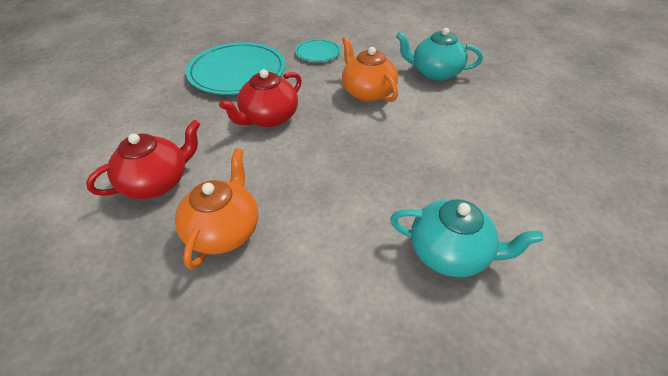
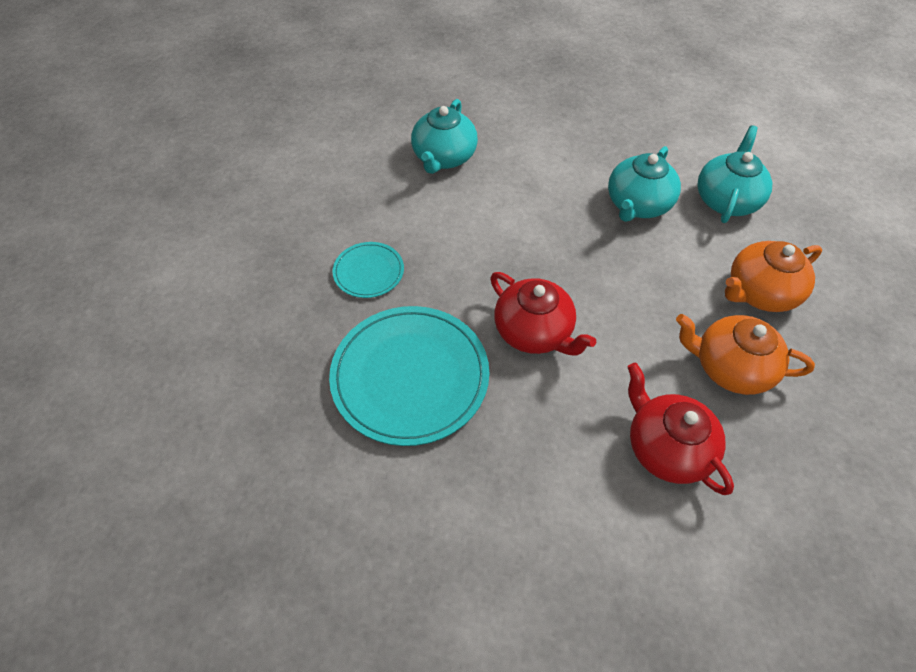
camera: 85 degrees left, 10 degrees up
(367, 92) = (482, 226): orange teapot -> orange teapot (760, 292)
(418, 178) = (637, 204): none -> turquoise teapot

